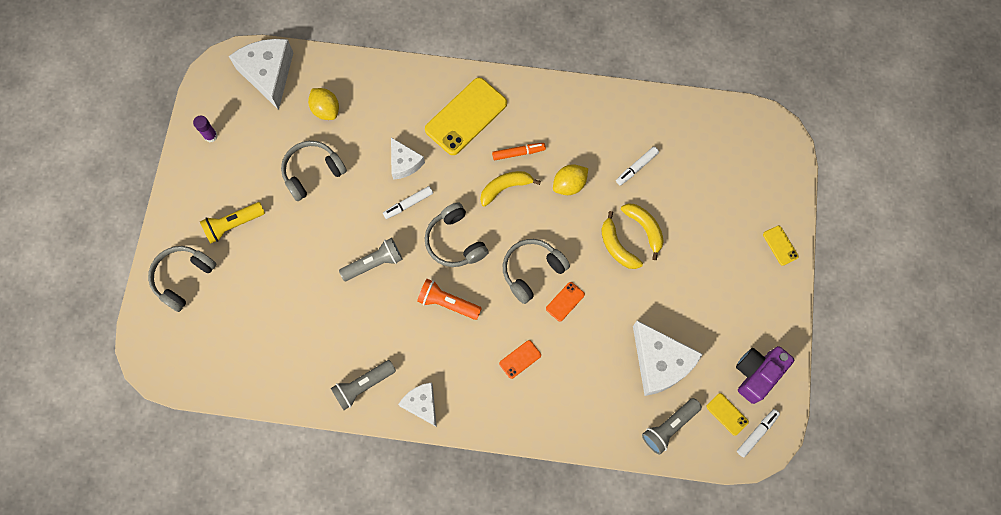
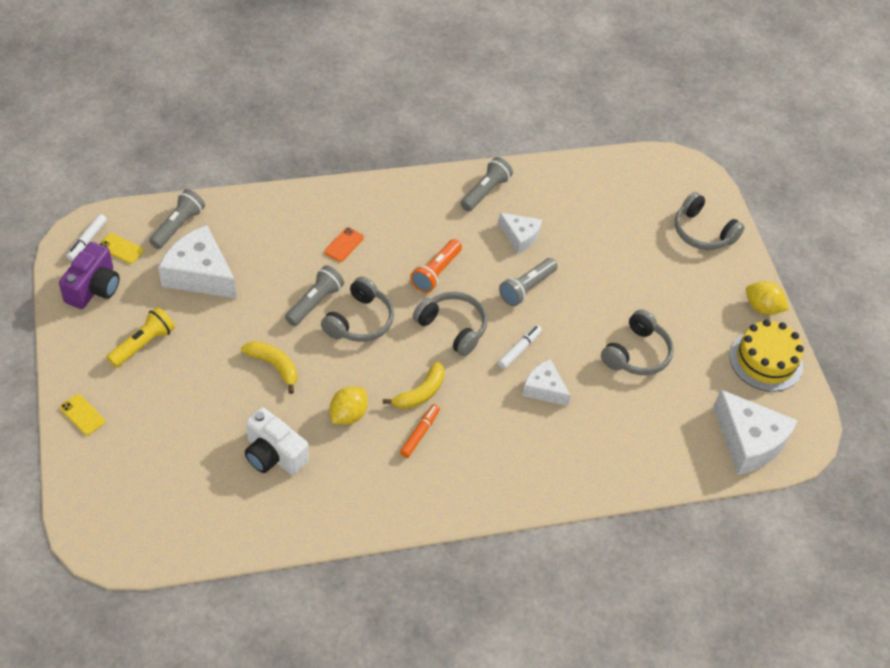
camera: 155 degrees right, 20 degrees down
(183, 278) = (702, 232): grey headphones -> grey headphones turned 120 degrees clockwise
(211, 136) = (766, 361): purple glue stick -> yellow cake
(233, 225) = (686, 286): yellow flashlight -> yellow flashlight (143, 344)
(326, 110) = (661, 421): yellow lemon -> yellow lemon (762, 308)
(422, 404) = (424, 191): white cheese -> white cheese (520, 237)
(447, 303) = (436, 273): orange flashlight -> orange flashlight turned 120 degrees clockwise
(466, 116) = (498, 457): yellow phone -> none
(518, 153) = (420, 434): orange marker -> orange marker turned 150 degrees clockwise
(565, 301) = (315, 302): orange phone -> grey flashlight
(636, 167) = (273, 454): white marker -> white camera
(644, 228) = (247, 392): yellow banana -> none

